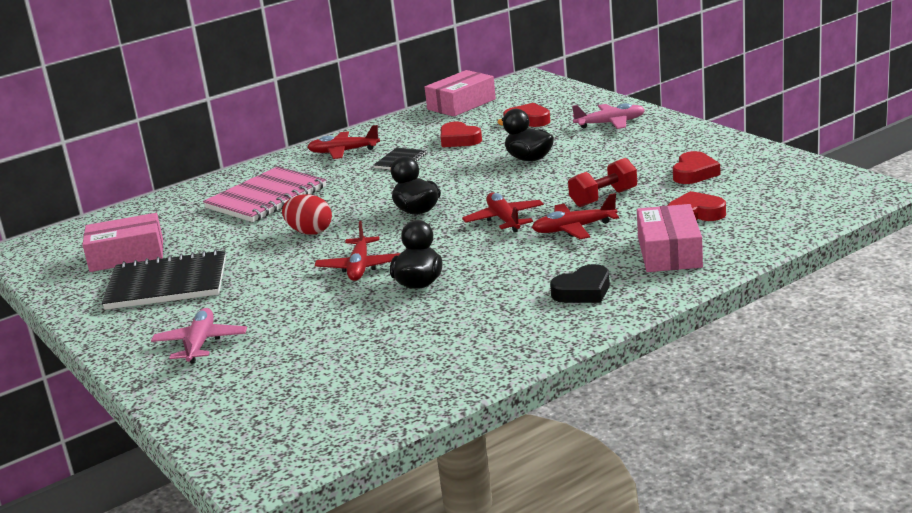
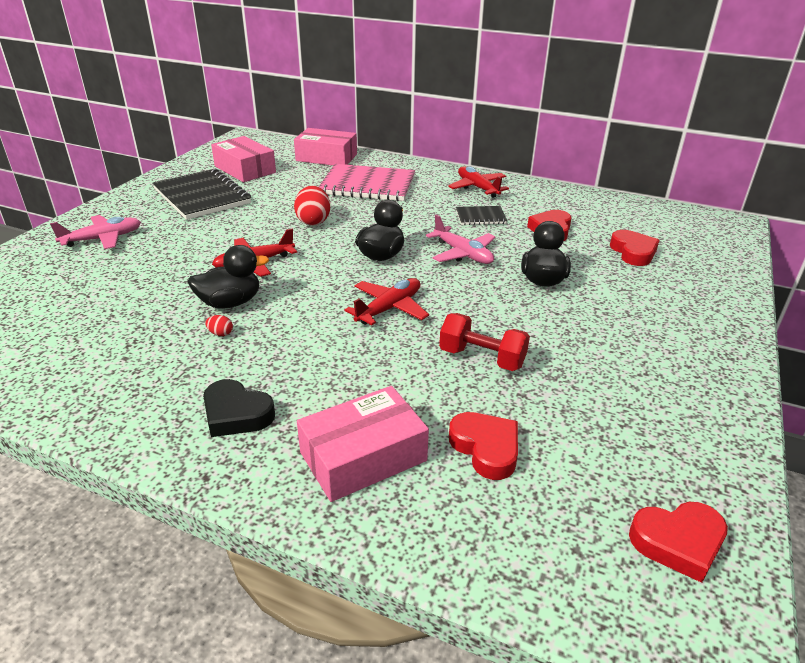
camera: 55 degrees right, 10 degrees up
(461, 104) = (631, 207): pink box -> pink box (326, 157)
(465, 290) = (220, 333): none -> red egg
(574, 229) = (391, 360): red plane -> none
(610, 123) = (682, 304): pink plane -> pink plane (463, 254)
(694, 173) = (605, 411): red heart -> red heart (678, 542)

